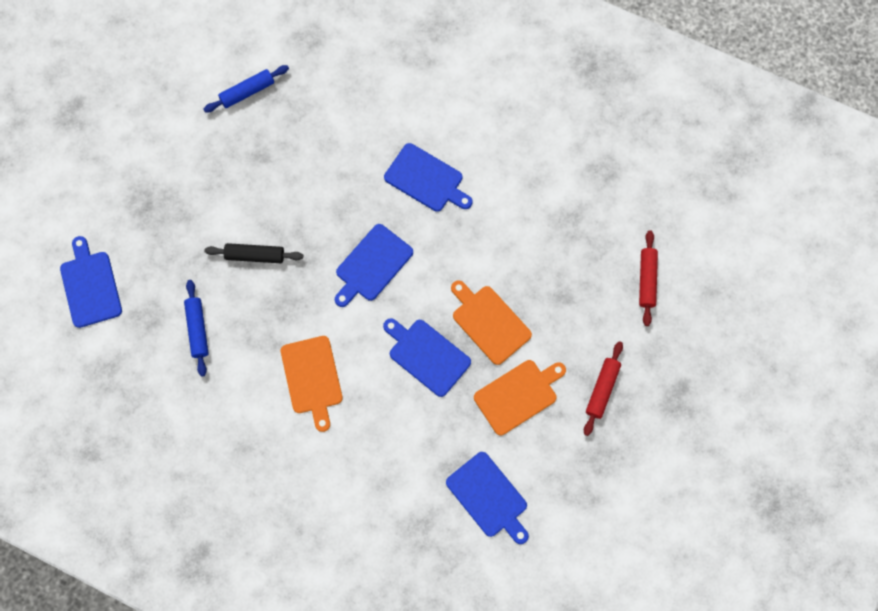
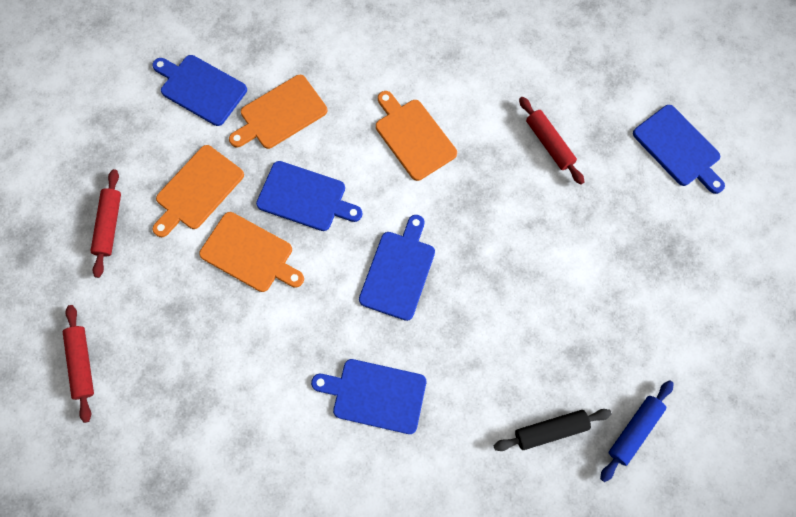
camera: 160 degrees right, 0 degrees up
(197, 329) = (549, 143): blue rolling pin -> red rolling pin
(255, 255) = (528, 237): black rolling pin -> black rolling pin (550, 430)
(422, 444) = (280, 114): none -> orange cutting board

